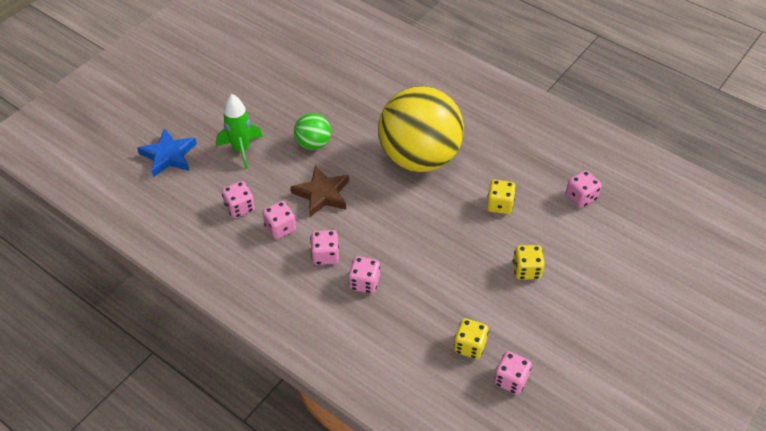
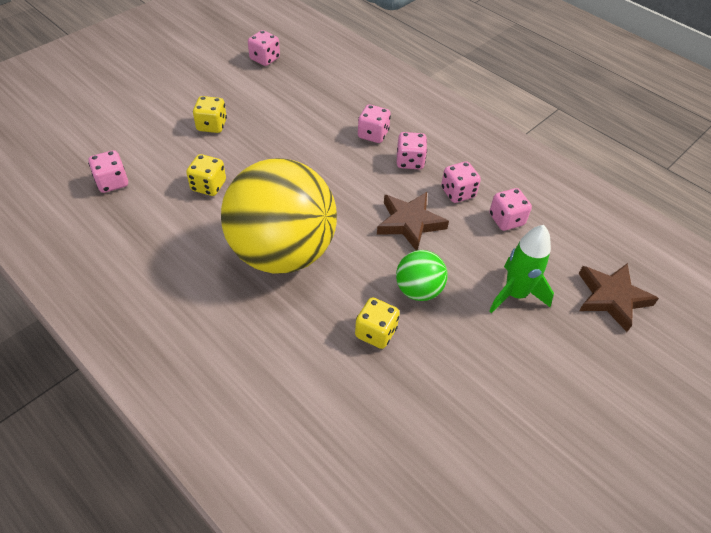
camera: 175 degrees left, 0 degrees up
(169, 156) = (611, 298): blue star -> brown star
(469, 346) = (289, 81): yellow dice -> yellow dice (376, 332)

